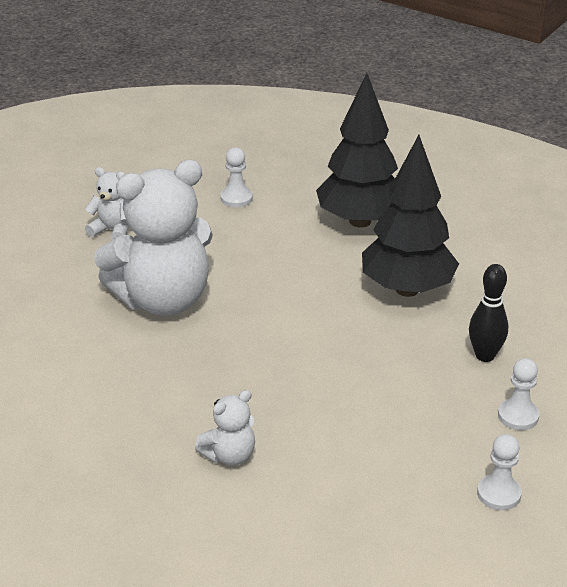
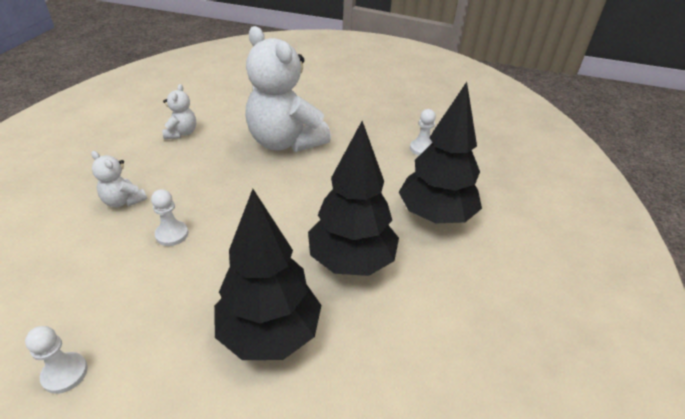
camera: 70 degrees right, 5 degrees up
(112, 230) = (351, 109): white teddy bear -> white teddy bear (181, 133)
(485, 356) = (269, 334): black bowling pin -> black tree
(518, 416) = (180, 375): white pawn -> white pawn (172, 234)

